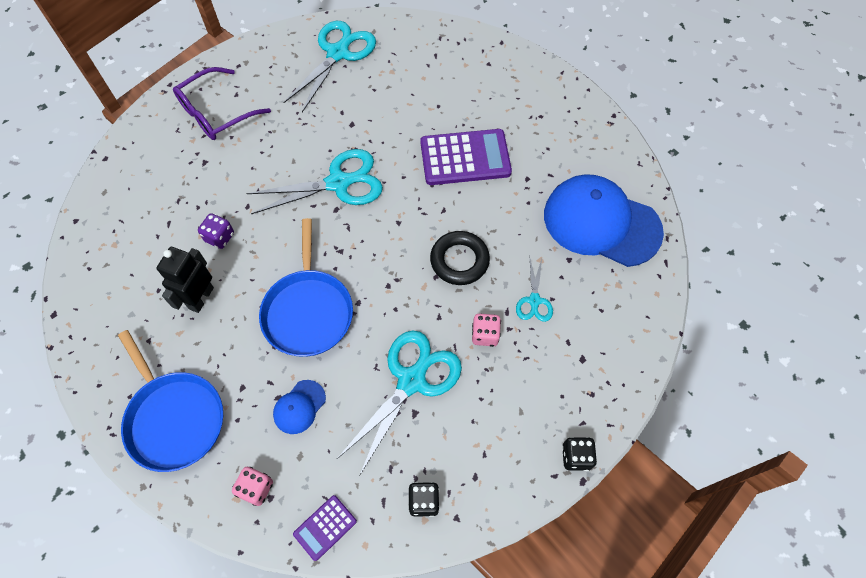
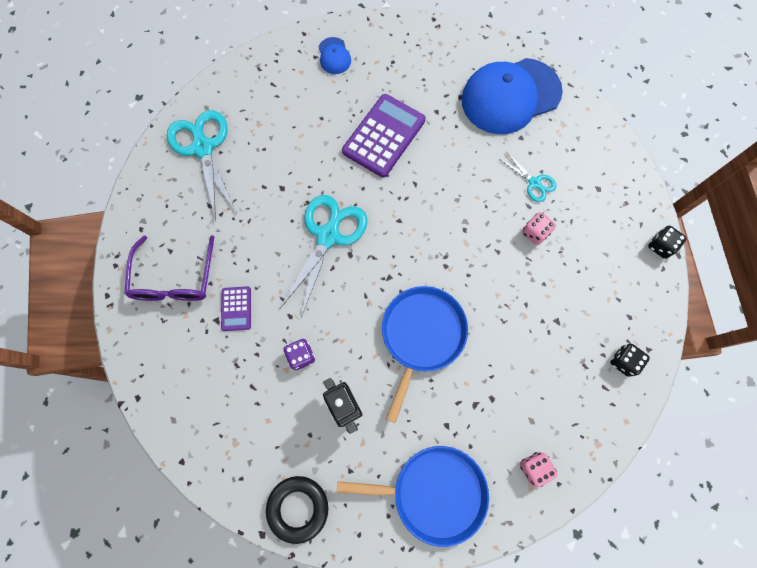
camera: 50 degrees left, 10 degrees up
(299, 407) = (494, 395): blue cap -> blue cap (334, 56)
(308, 311) = (421, 335): blue pan -> blue pan turned 105 degrees counterclockwise
(325, 527) = (596, 439): purple calculator -> purple calculator (236, 308)
(411, 380) = (532, 305): turquoise scissors -> none
(459, 260) = (465, 205): black ring -> black ring (298, 508)

